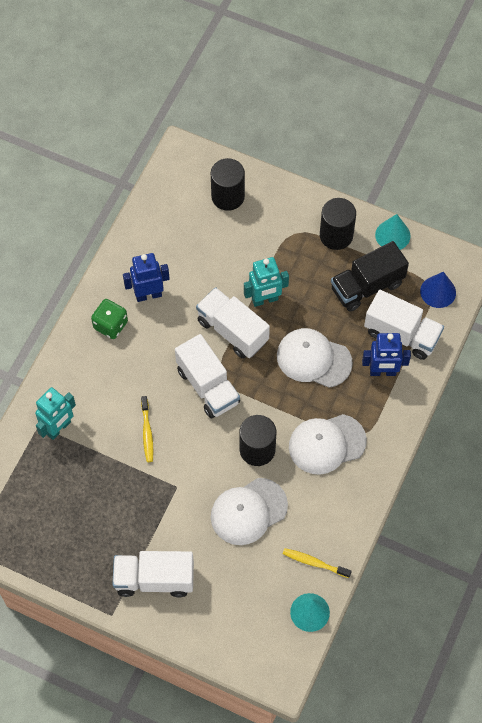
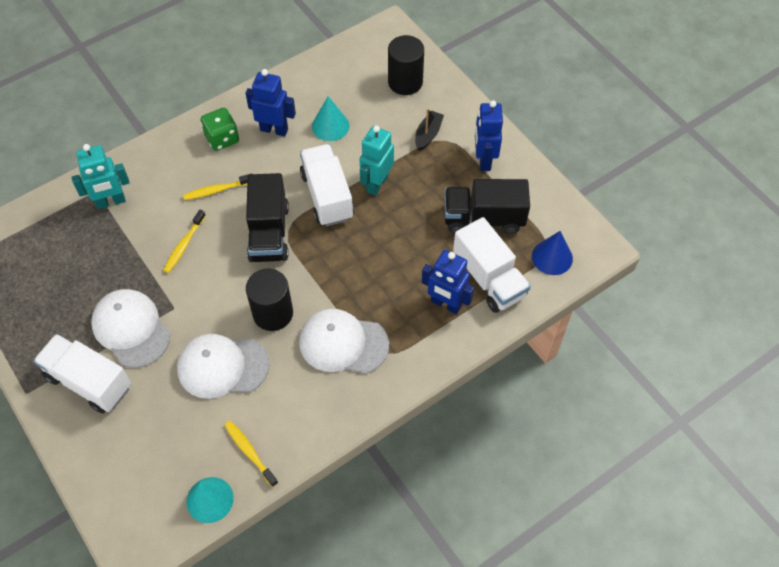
camera: 30 degrees right, 5 degrees down
(139, 372) = (217, 190): none -> yellow toothbrush
(208, 386) = (269, 233): white truck -> black truck
(265, 300) = (377, 184): turquoise robot -> turquoise robot turned 105 degrees clockwise
(277, 235) = (428, 134): none -> black boat
(313, 359) = (385, 258): white cap -> white cap (131, 329)
(336, 235) = (484, 160): black cylinder -> blue robot
(392, 235) = (540, 185): turquoise cone -> turquoise cone (330, 126)

